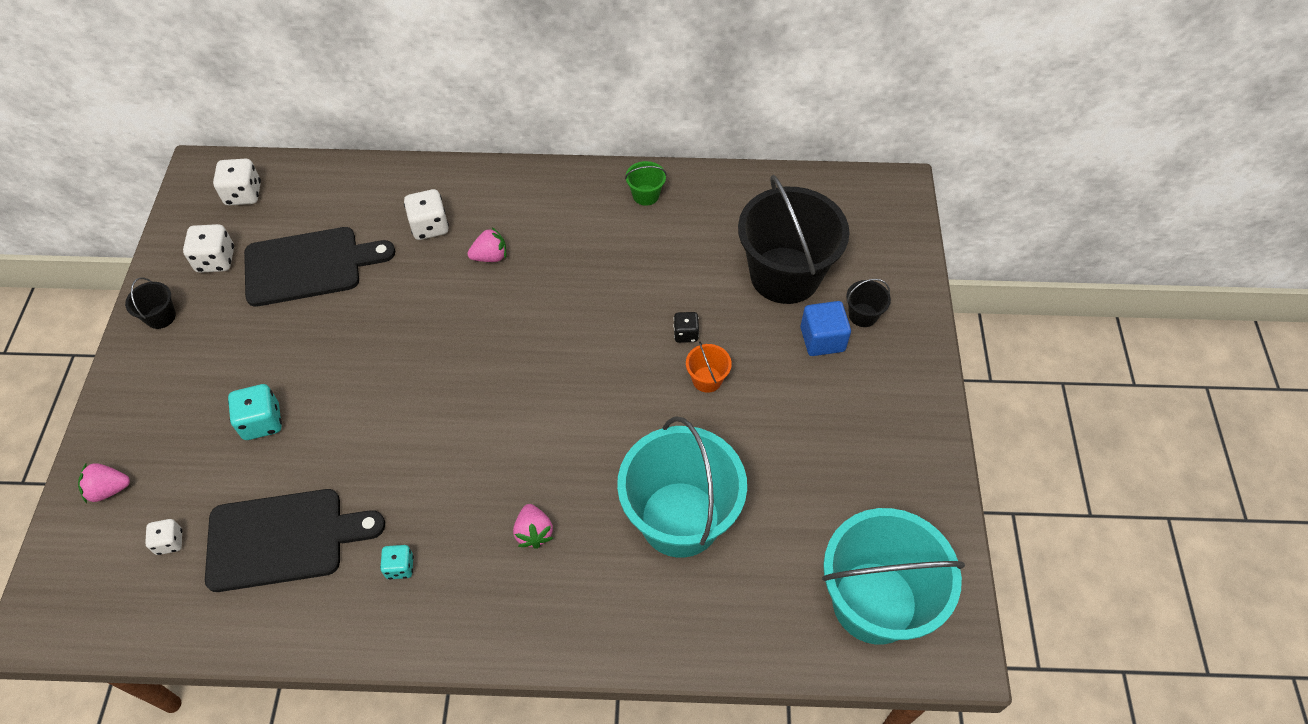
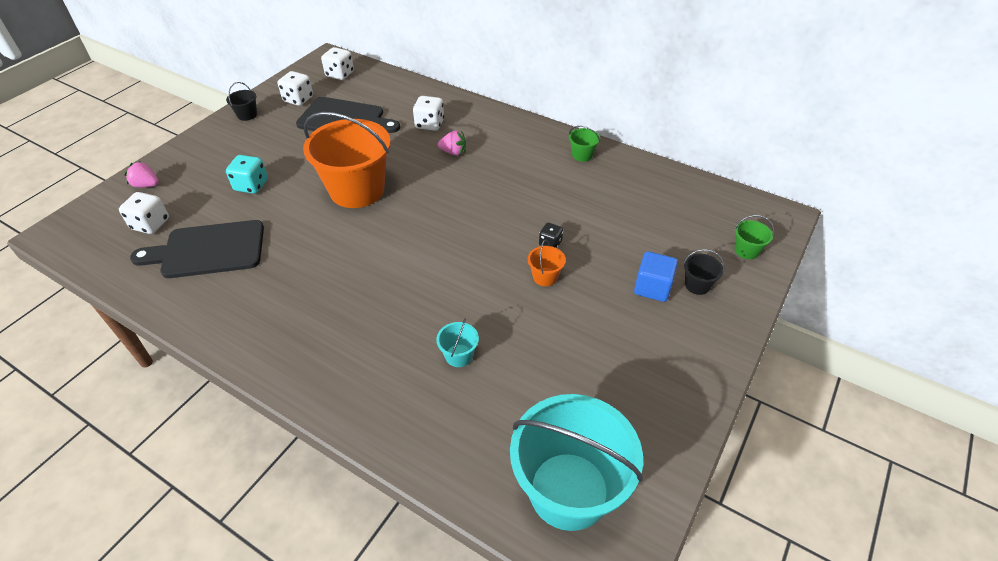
camera: 30 degrees right, 10 degrees down
(169, 542) = (150, 224): white dice -> white dice, size x1.60
(283, 539) = (208, 250): black cutting board -> black cutting board turned 150 degrees clockwise
(400, 567) = (257, 297): turquoise dice -> none
(409, 365) = (357, 190): none -> orange bucket
(534, 532) = (354, 316): pink strawberry -> none
(680, 519) = (459, 355): turquoise bucket -> turquoise bucket, size x0.40
(785, 275) = (651, 236): black bucket -> none
(887, 249) = (746, 250): none -> green bucket

